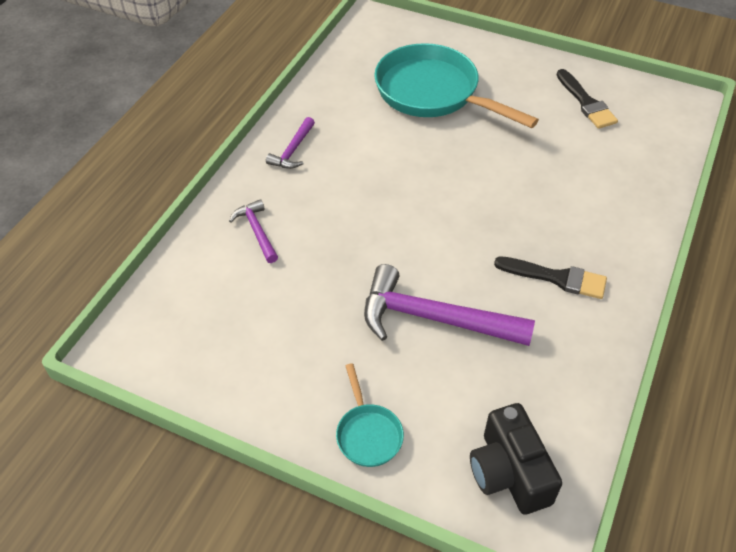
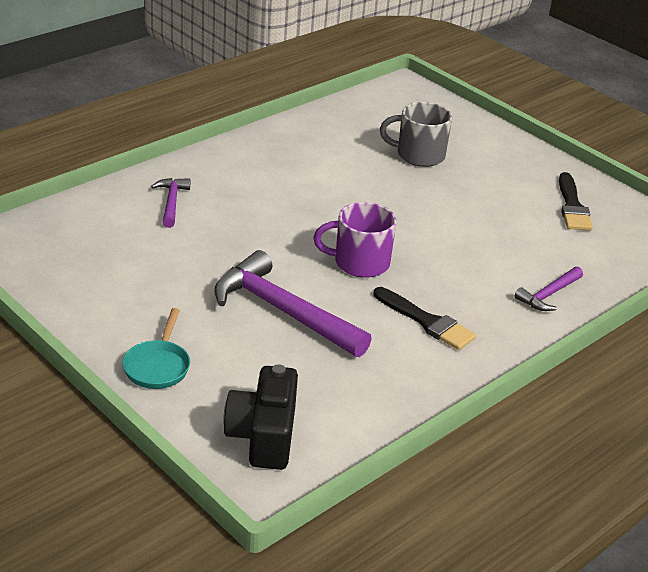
camera: 20 degrees right, 15 degrees down
(293, 150) = (250, 157): purple hammer -> purple hammer (549, 295)
(432, 93) = (419, 155): turquoise pan -> grey mug
(461, 234) = (360, 263): none -> purple mug

